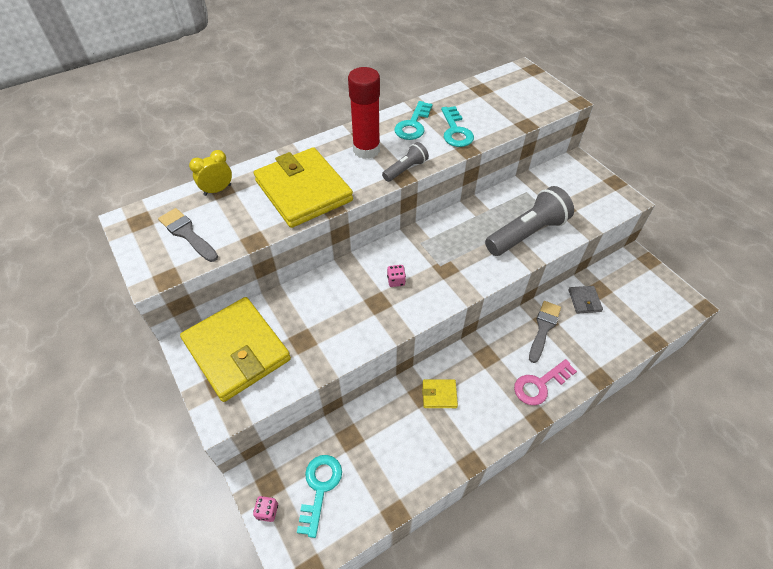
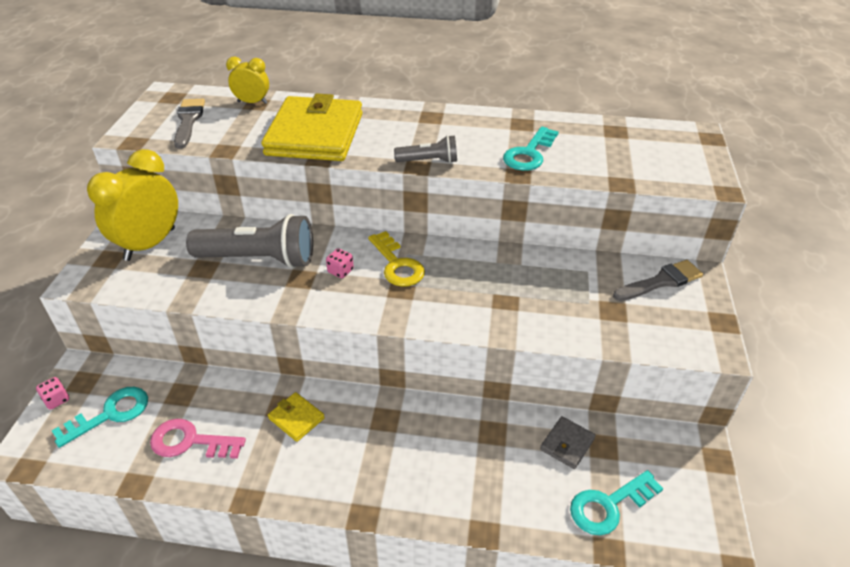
camera: 40 degrees right, 10 degrees down
(237, 350) = (150, 244): yellow wallet -> yellow clock
(366, 150) = (415, 129): red glue stick -> none
(413, 125) = (492, 129): turquoise key -> turquoise key (609, 505)
(423, 254) = (397, 264): none -> yellow key
(527, 233) = (532, 309): grey flashlight -> grey flashlight (259, 259)
(540, 384) = (406, 486): pink key -> pink key (190, 441)
(543, 328) = (481, 437): grey brush -> grey brush (661, 281)

